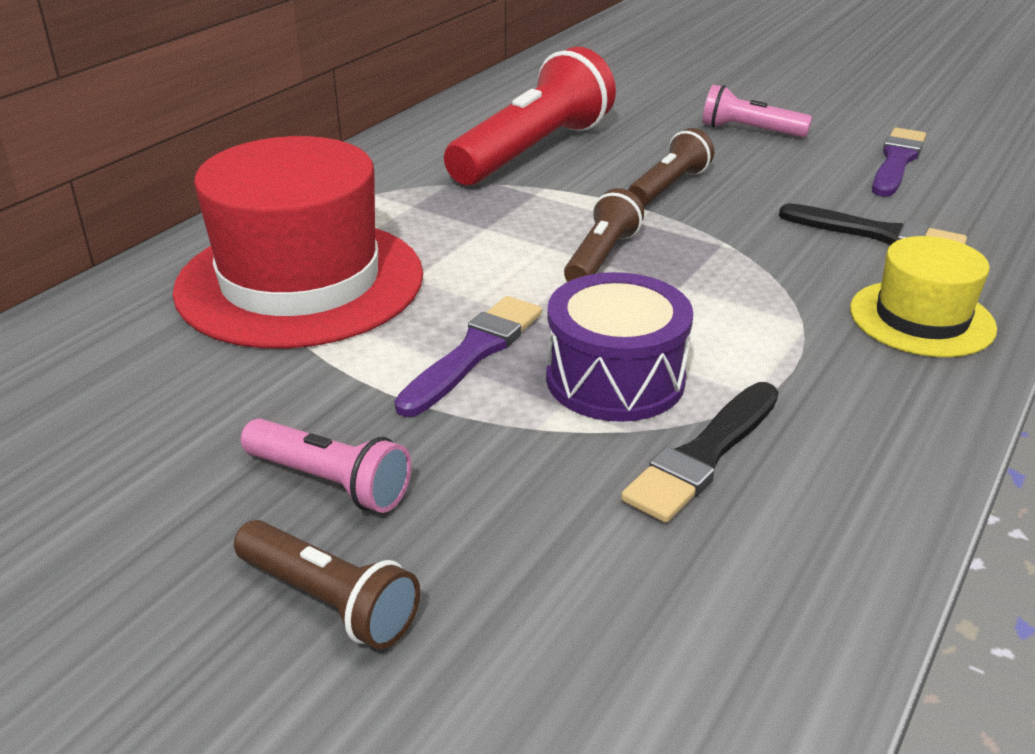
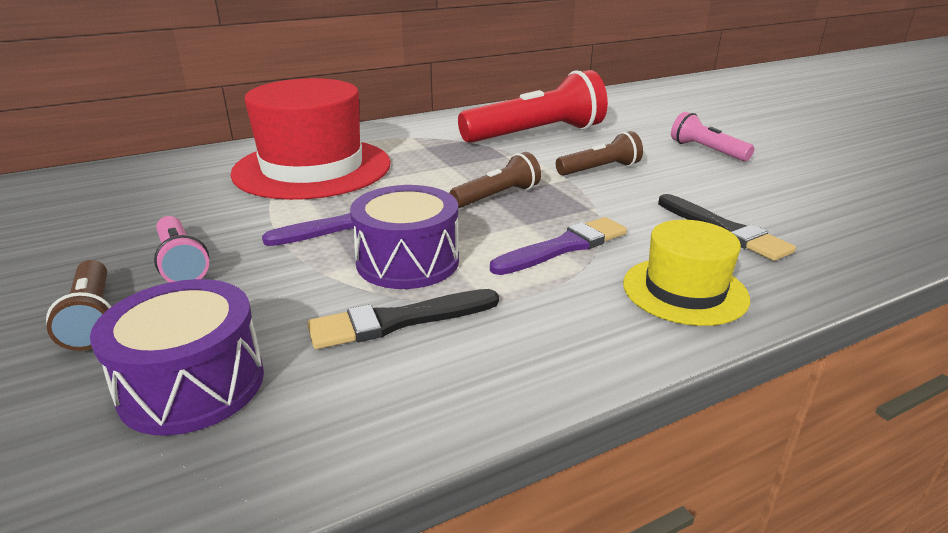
camera: 30 degrees right, 5 degrees down
(589, 621) = (192, 385): none -> purple drum
(897, 161) = (806, 190): purple brush -> purple brush (564, 247)

